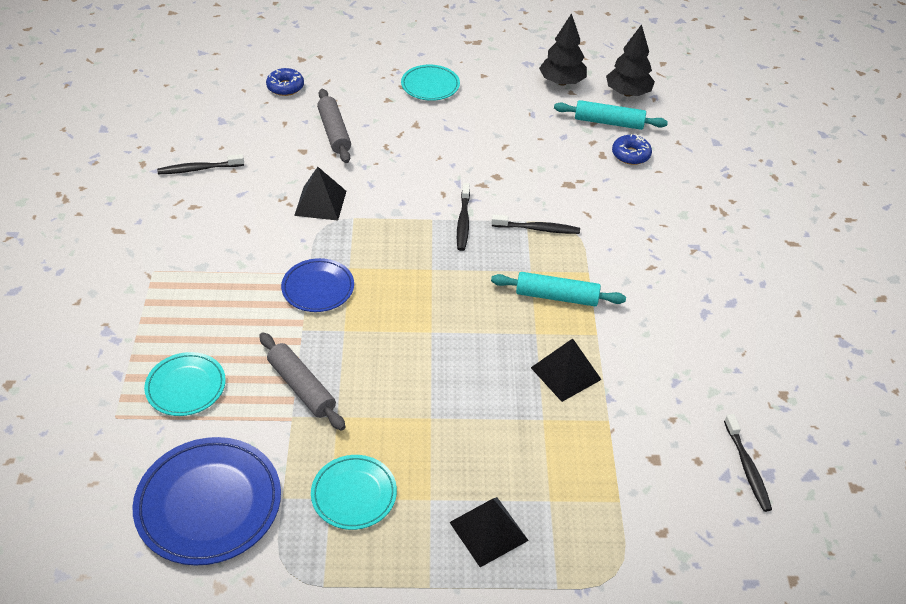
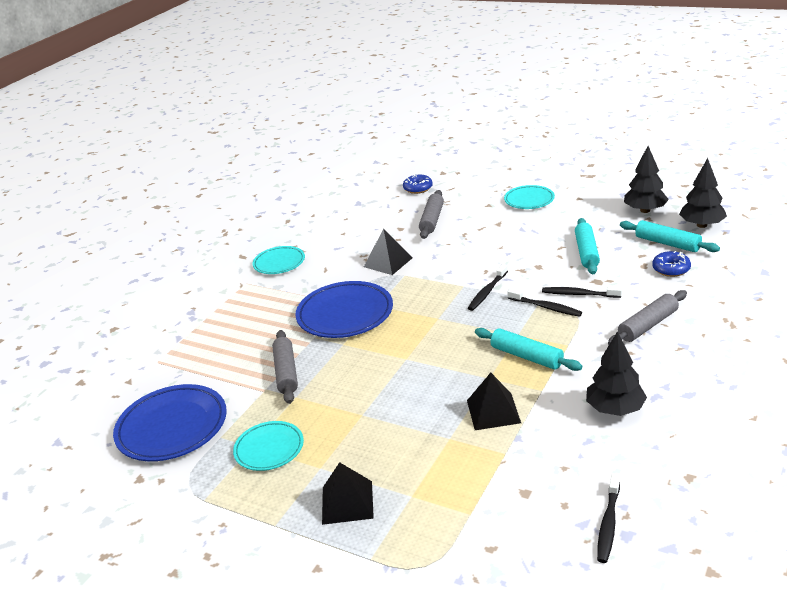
camera: 35 degrees right, 15 degrees down
(186, 387) = (212, 354): turquoise plate -> turquoise plate (279, 263)
(199, 169) = (321, 229): black toothbrush -> black toothbrush (579, 294)
(318, 288) = (345, 314): blue plate -> blue plate, size x1.67
(535, 148) = (586, 252): none -> turquoise rolling pin
(649, 230) = (648, 325): none -> grey rolling pin
(678, 338) = (615, 409): none -> black tree

